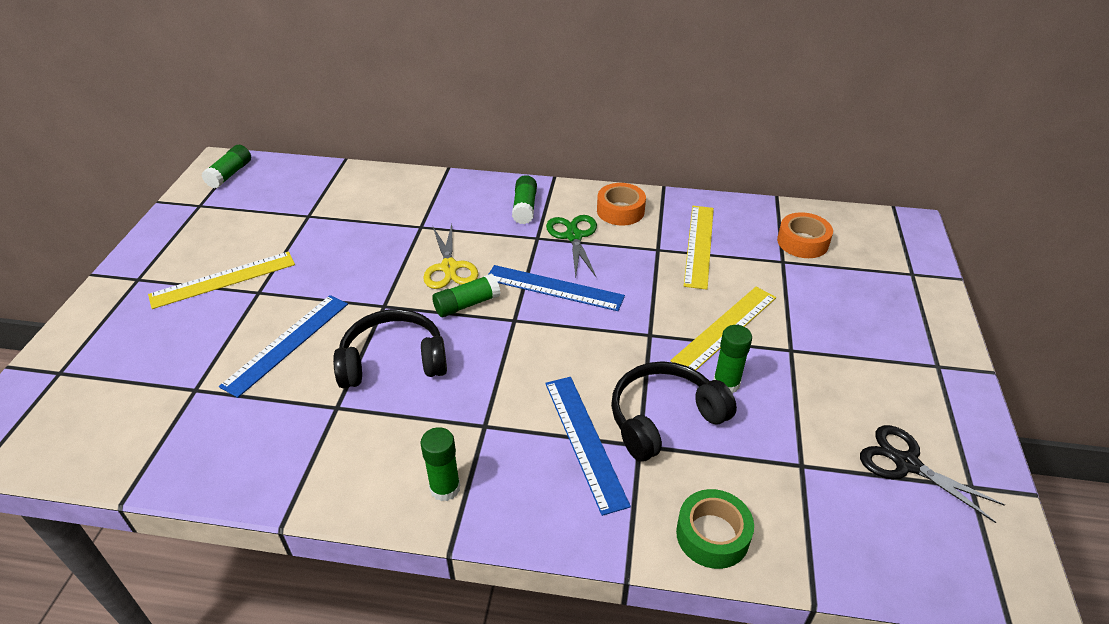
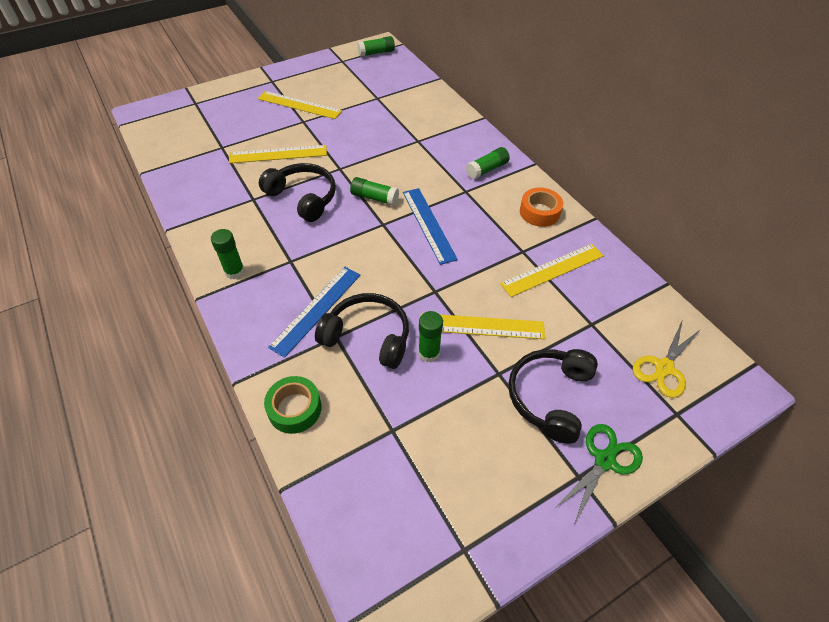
camera: 50 degrees right, 10 degrees up
(287, 343) = (278, 154): blue ruler -> yellow ruler
(449, 267) = (396, 173): yellow scissors -> yellow scissors (664, 368)
(573, 236) = (486, 205): green scissors -> green scissors (604, 460)
(802, 242) = (629, 325): orange tape -> none
(842, 333) = (549, 397): none -> black headphones
(906, 463) = (449, 495): black scissors -> none

